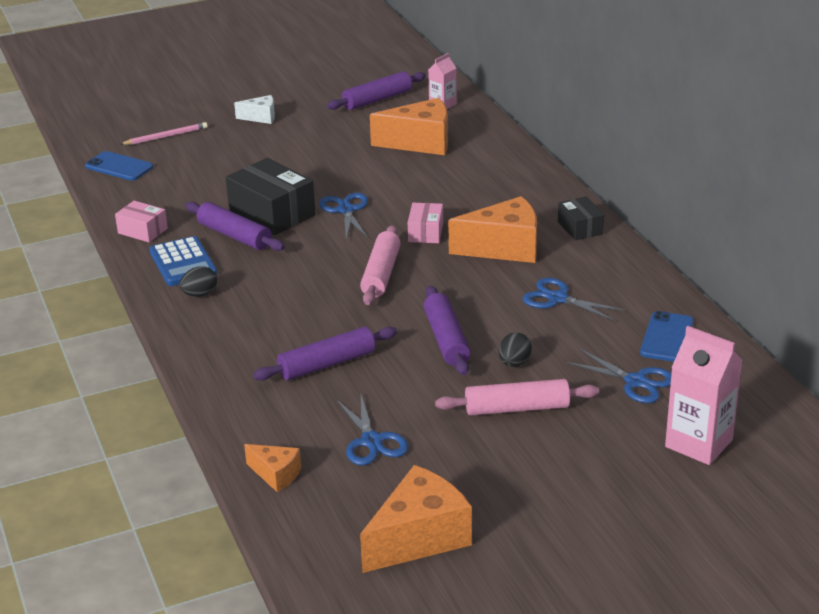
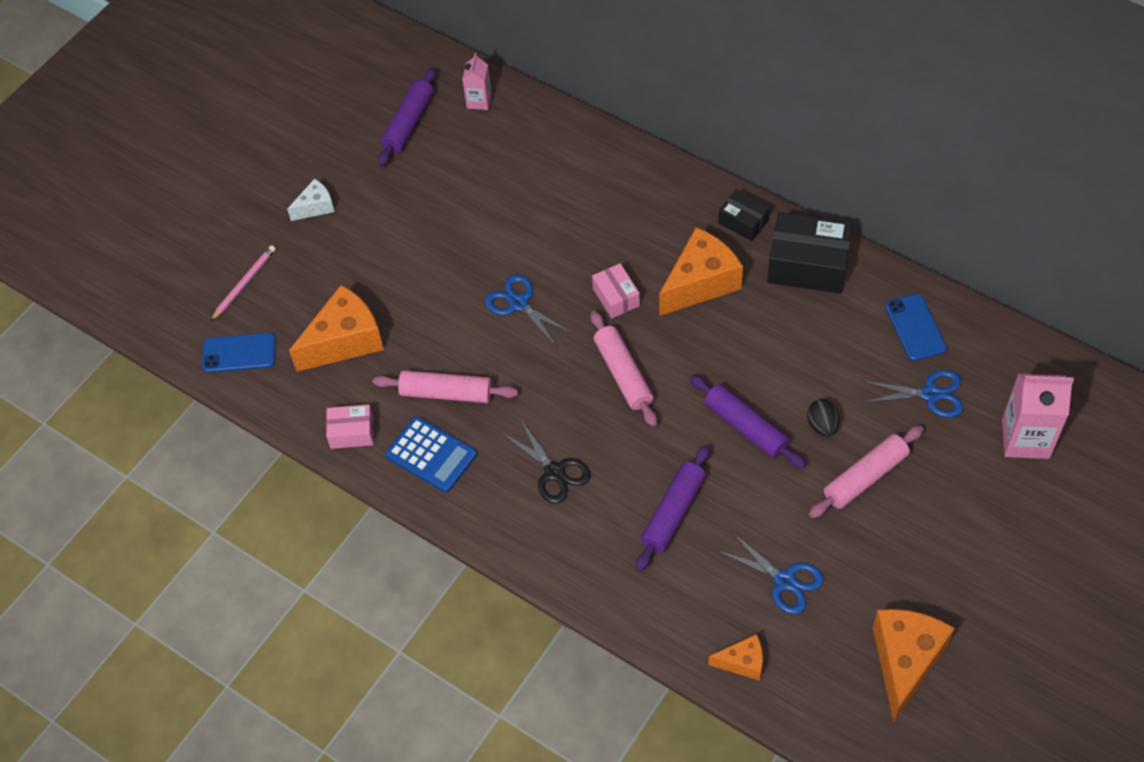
camera: 30 degrees left, 25 degrees up
(199, 294) = (485, 488): black egg -> none
(234, 236) = (446, 393): purple rolling pin -> pink rolling pin
(262, 306) = (555, 472): none -> black scissors
(272, 213) = (453, 343): black box -> black box (808, 265)
(420, 143) = (506, 170): orange cheese -> orange cheese (345, 341)
(557, 298) = (795, 326): blue scissors -> none

